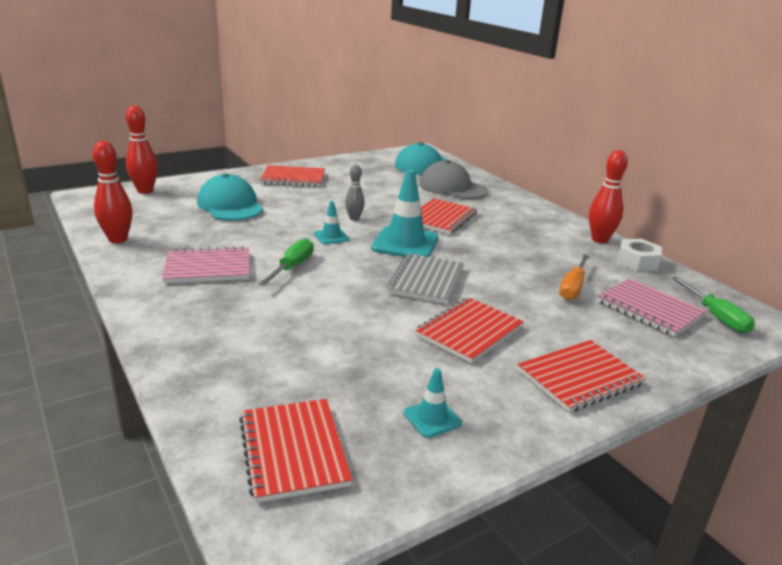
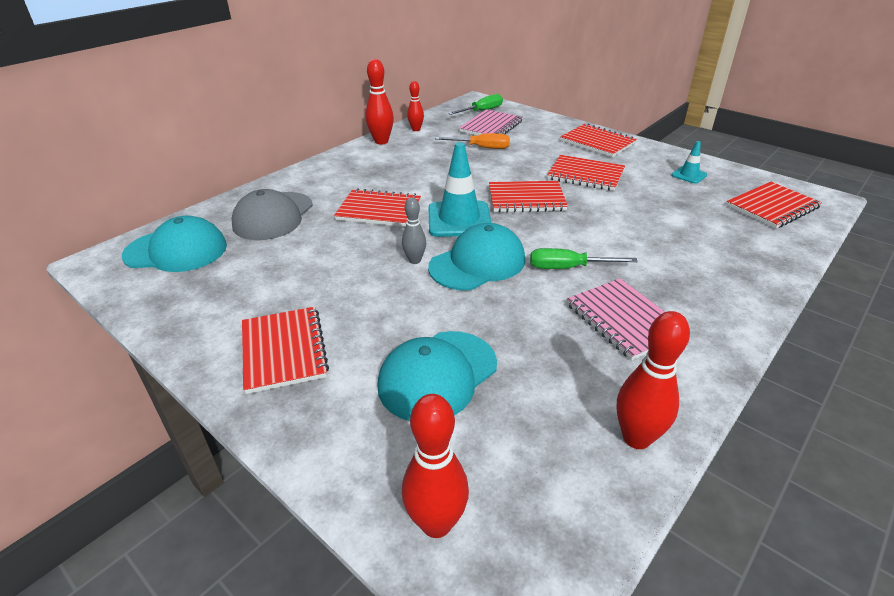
camera: 105 degrees left, 10 degrees up
(331, 237) = (477, 263): turquoise traffic cone -> turquoise cap
(426, 281) = (526, 199): grey notebook -> red notebook
(637, 262) = (416, 129): white nut -> red bowling pin

